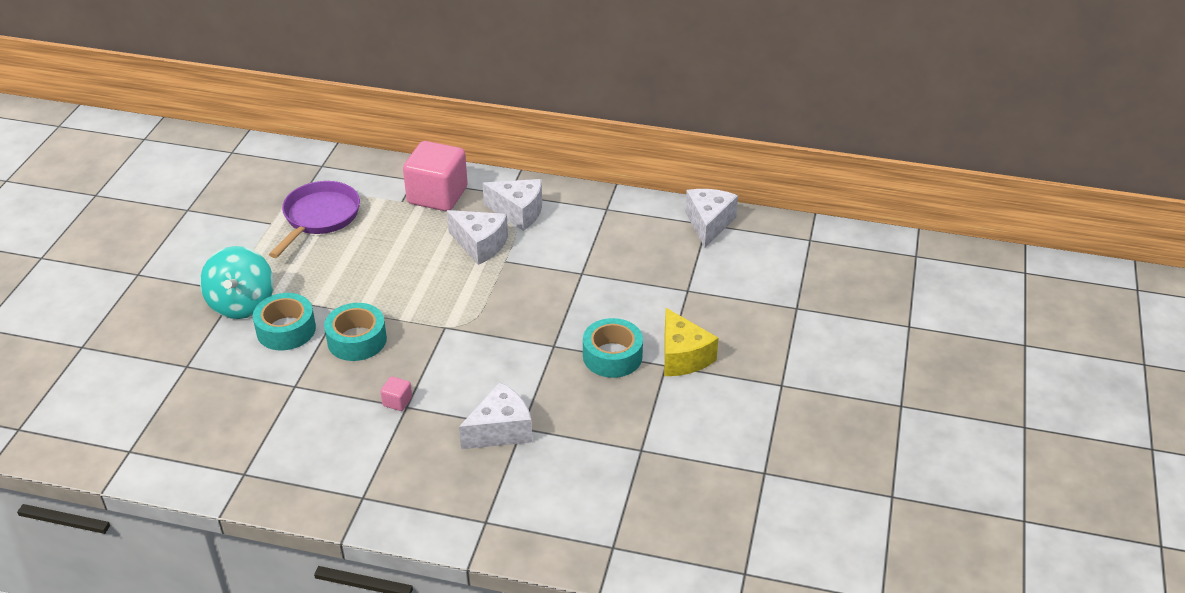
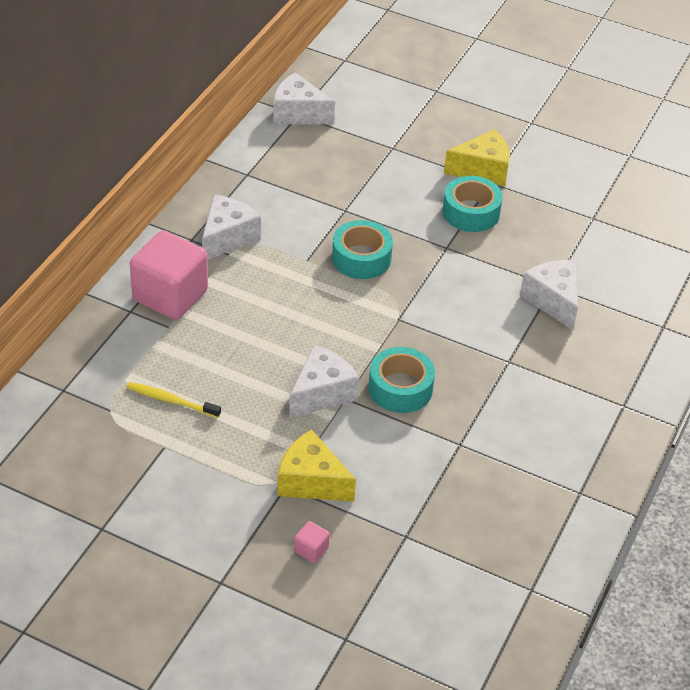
camera: 80 degrees left, 5 degrees up
(242, 304) = (311, 481): turquoise spinning top -> yellow cheese
(286, 330) = (368, 445): turquoise tape -> turquoise tape (361, 258)
(319, 217) = (171, 401): purple pan -> yellow toothbrush
(397, 401) = (500, 367): pink cube -> pink cube (311, 549)
(480, 245) = (273, 274): white cheese -> white cheese (322, 393)

